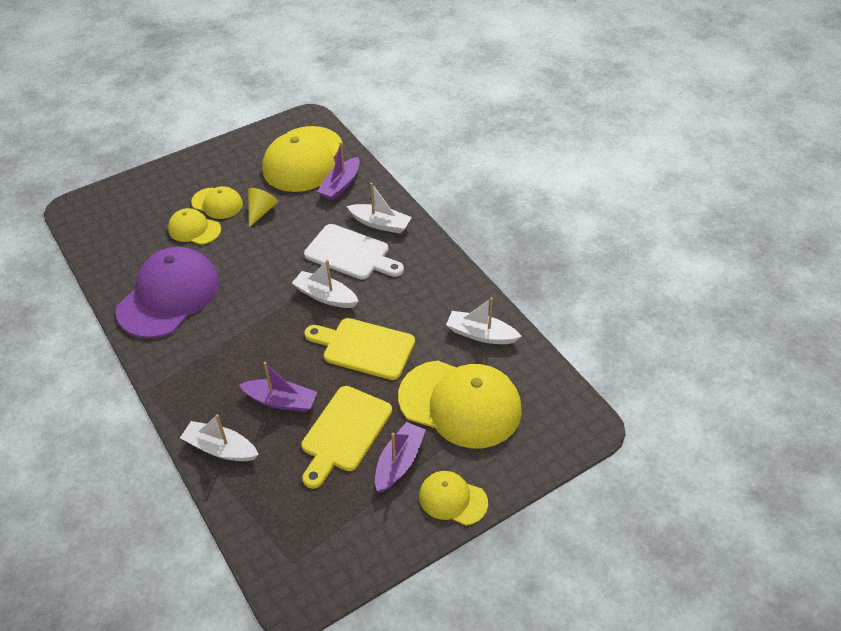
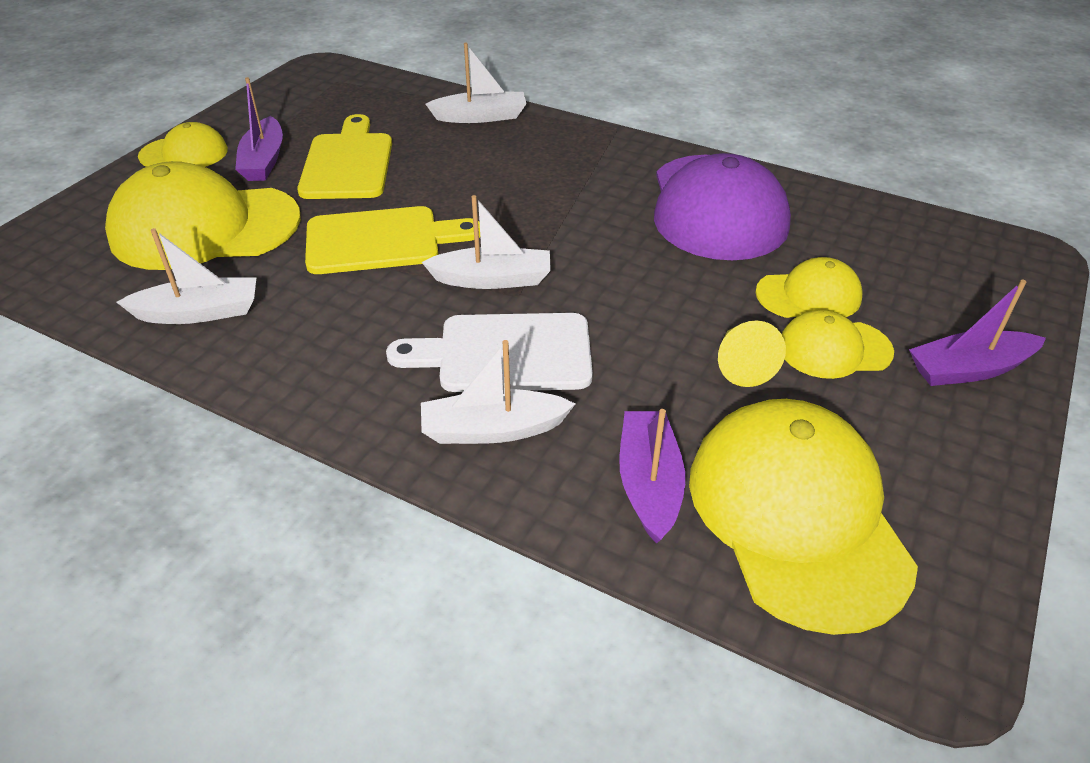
camera: 150 degrees right, 5 degrees down
(281, 401) = (449, 164): purple boat -> purple boat (968, 369)

